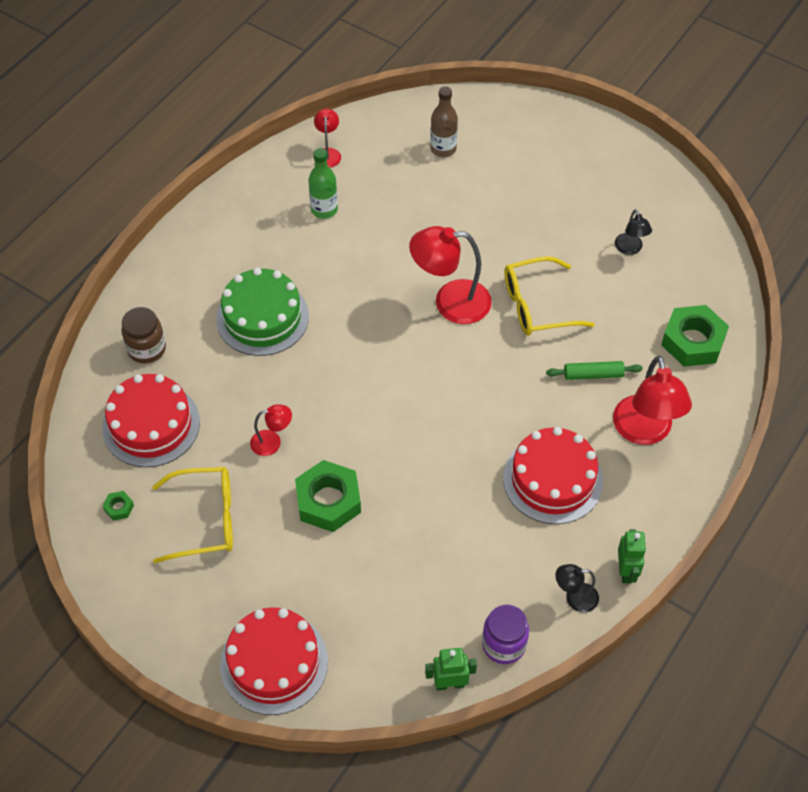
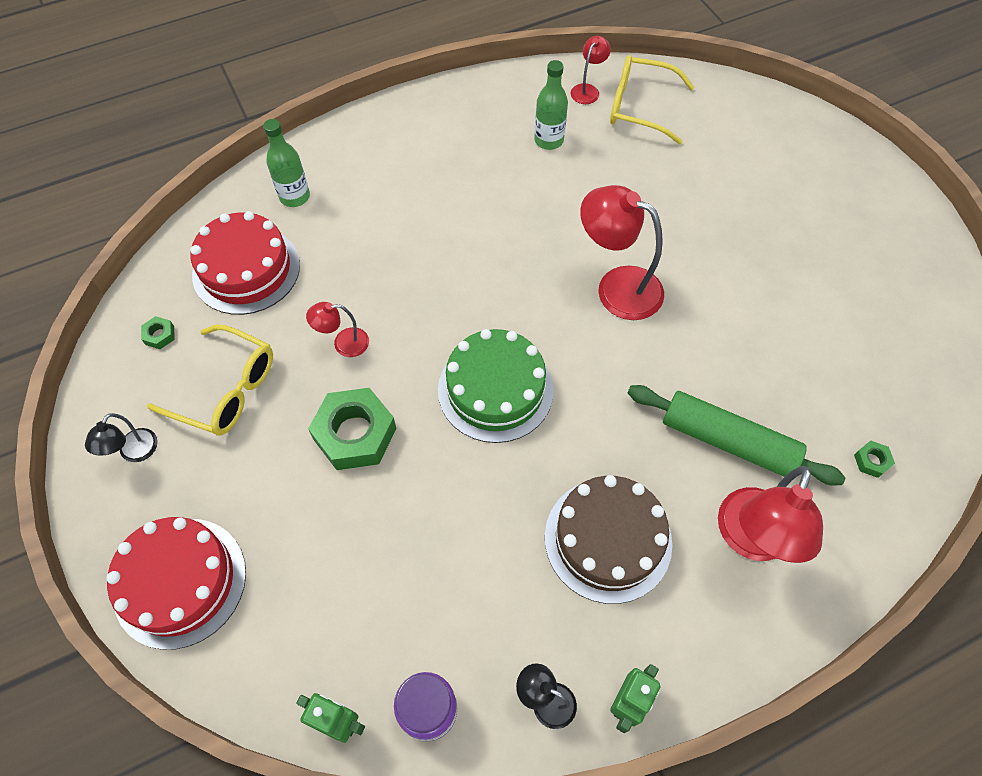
camera: 30 degrees right, 5 degrees up
(147, 349) = (295, 197): brown jar -> green bottle
(262, 317) = (420, 216): green cake -> green cake (495, 390)
(272, 442) = (343, 343): red lamp -> red lamp turned 150 degrees clockwise
(443, 149) = (706, 132): brown bottle -> none
(537, 306) = (709, 334): yellow glasses -> yellow glasses (640, 107)
(552, 479) = (608, 539): red cake -> brown cake
(593, 374) = (728, 441): green rolling pin -> green rolling pin, size x1.82
(630, 249) = (853, 320): black lamp -> black lamp (134, 453)
(693, 341) = (871, 461): green nut -> green nut, size x0.42

